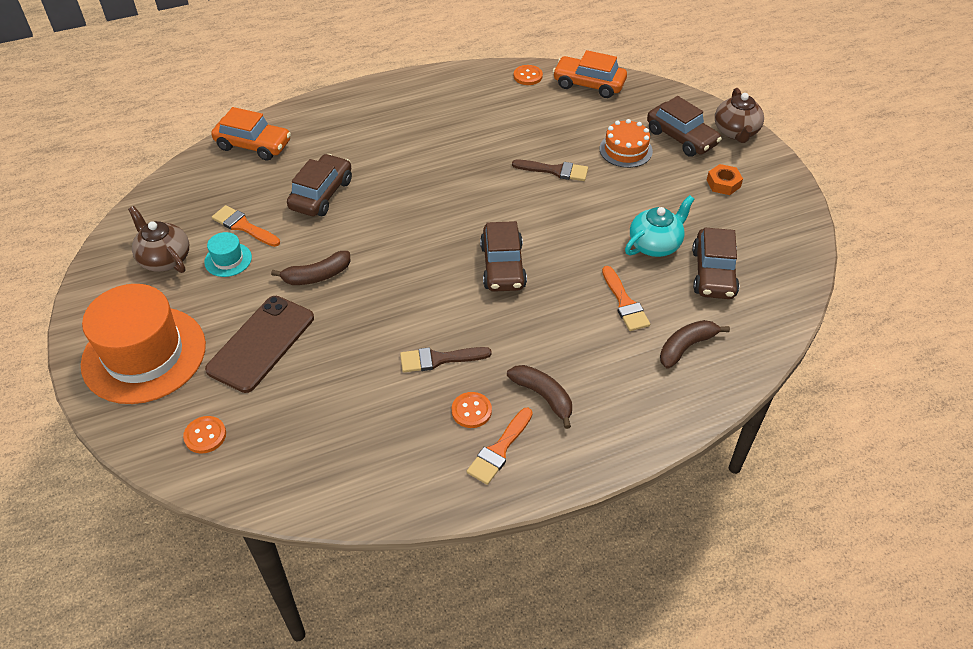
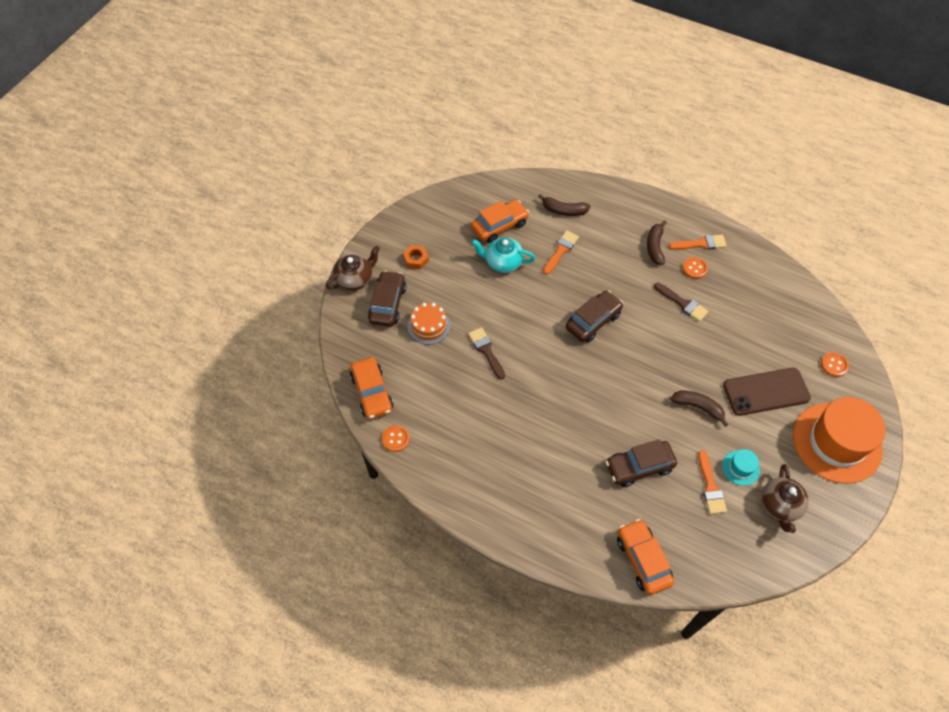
camera: 130 degrees left, 10 degrees up
(713, 273) = (499, 226): brown car -> orange car

